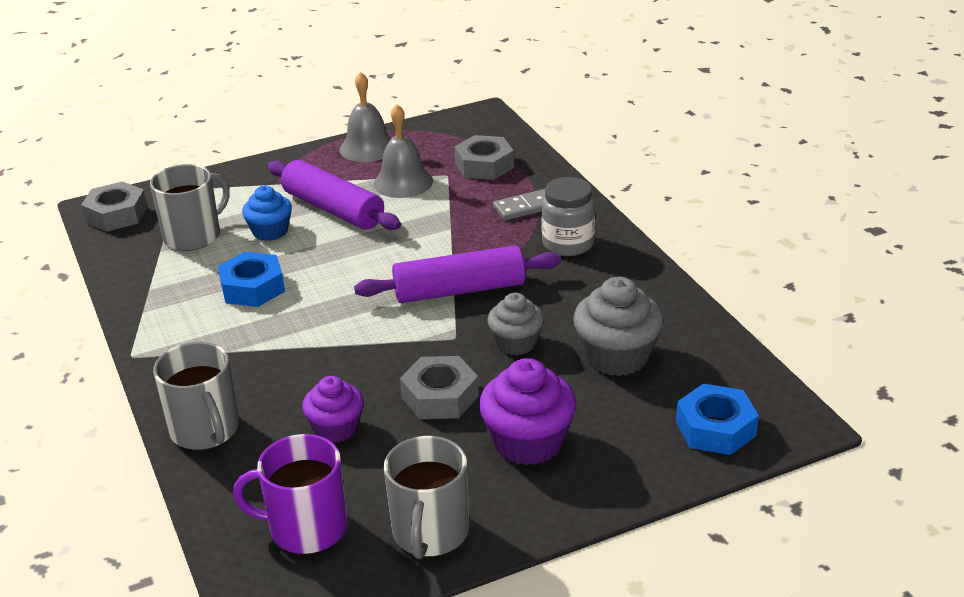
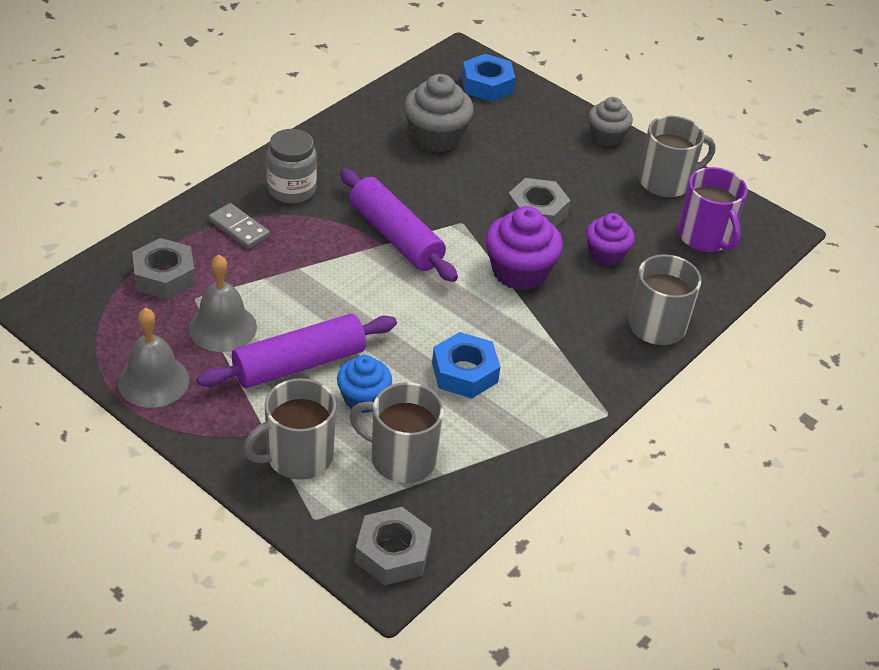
camera: 120 degrees left, 10 degrees up
(240, 193) = (297, 457): none -> grey mug
(333, 209) = (299, 364): purple rolling pin -> purple rolling pin turned 45 degrees clockwise
(516, 343) = (449, 189): grey cupcake -> grey cupcake (607, 136)
(528, 442) = (555, 159): purple cupcake -> purple cupcake (519, 272)

